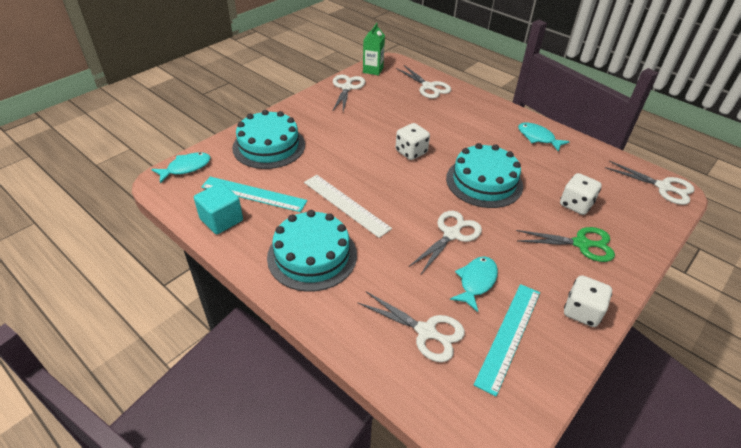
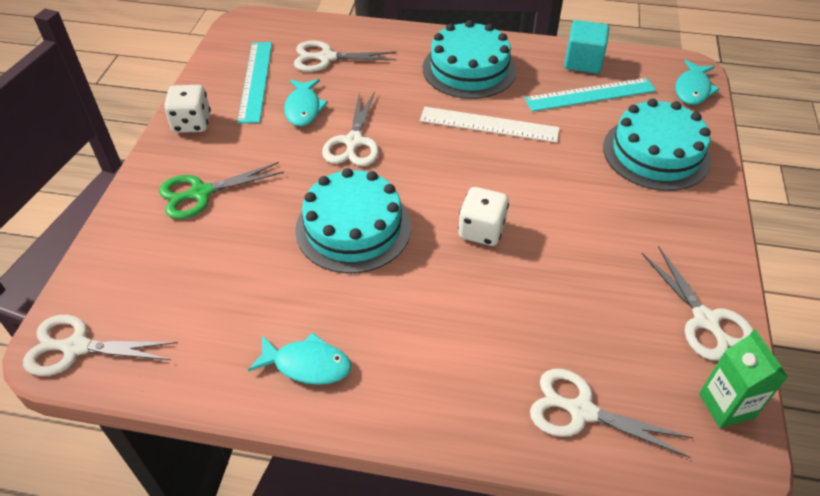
camera: 150 degrees right, 5 degrees up
(575, 205) = (216, 248): white dice -> none

